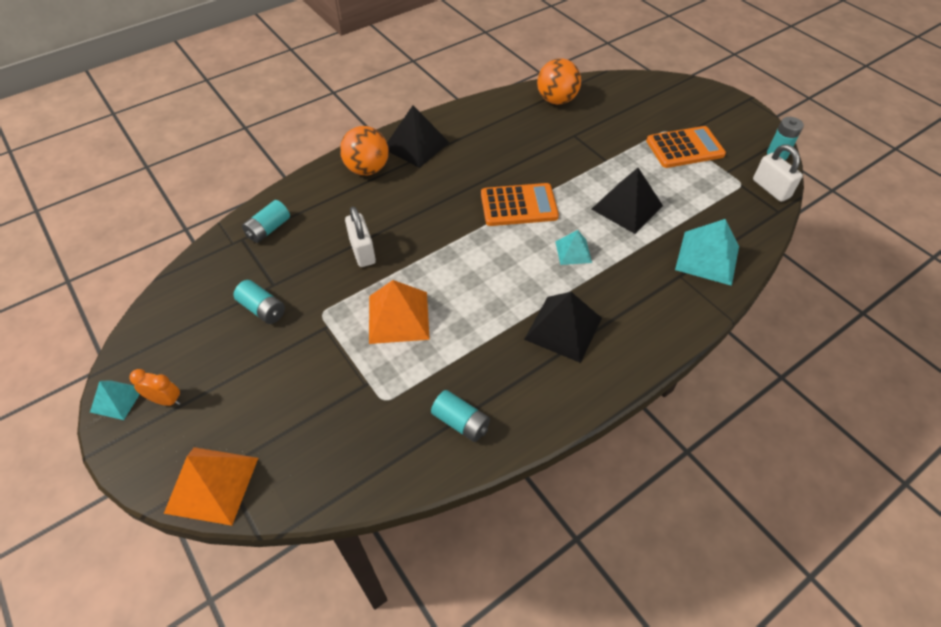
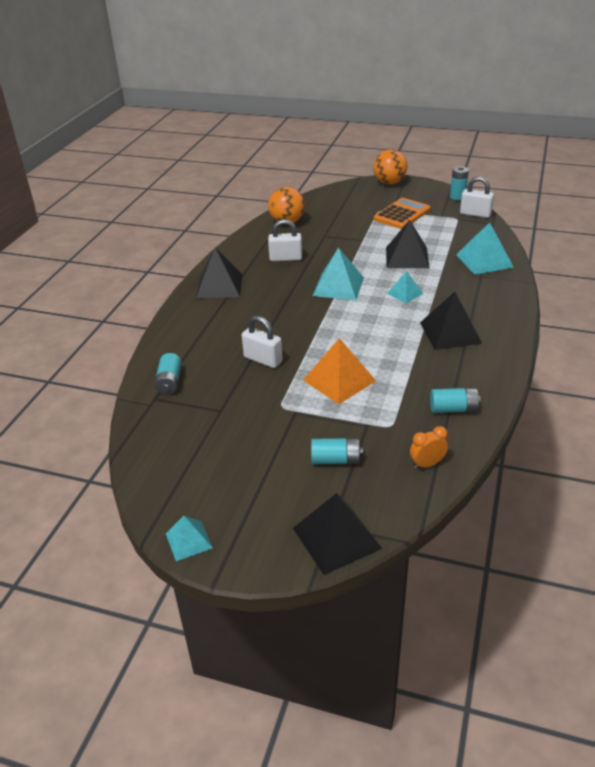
camera: 35 degrees left, 15 degrees down
(166, 400) = (231, 517): orange clock -> orange clock (427, 464)
(212, 484) = (336, 538): orange pyramid -> black pyramid
(262, 309) = (232, 427): turquoise battery -> turquoise battery (335, 460)
(367, 169) = (200, 314): orange ball -> orange ball (389, 183)
(507, 144) = (286, 258): none -> white padlock
(519, 206) = (338, 286): orange calculator -> turquoise pyramid

